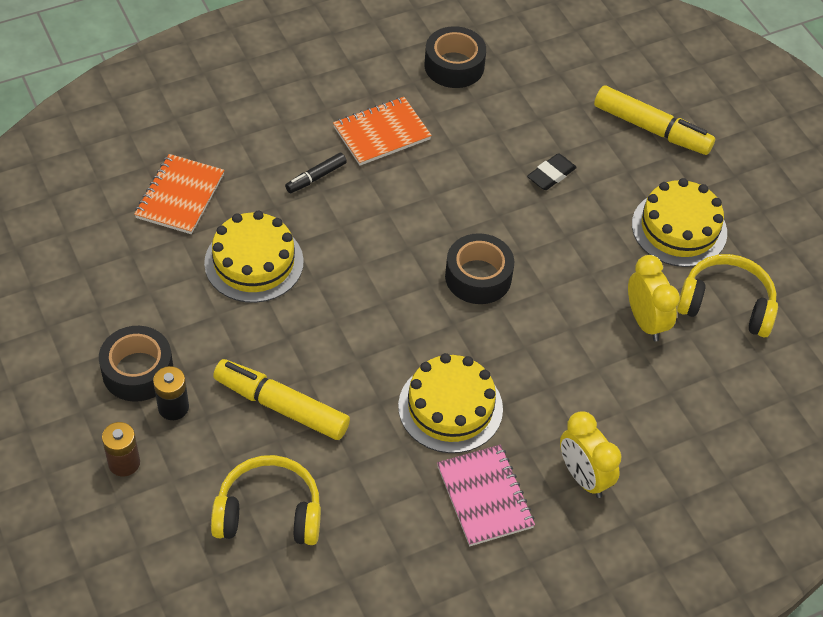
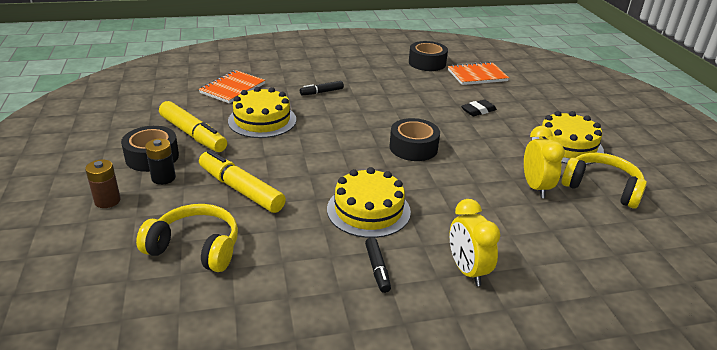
camera: 15 degrees right, 20 degrees down
(381, 133) = (371, 81): orange notebook -> orange notebook (477, 75)
(484, 497) = (377, 269): pink notebook -> black marker
(651, 129) = (551, 101): yellow marker -> yellow marker (193, 134)

